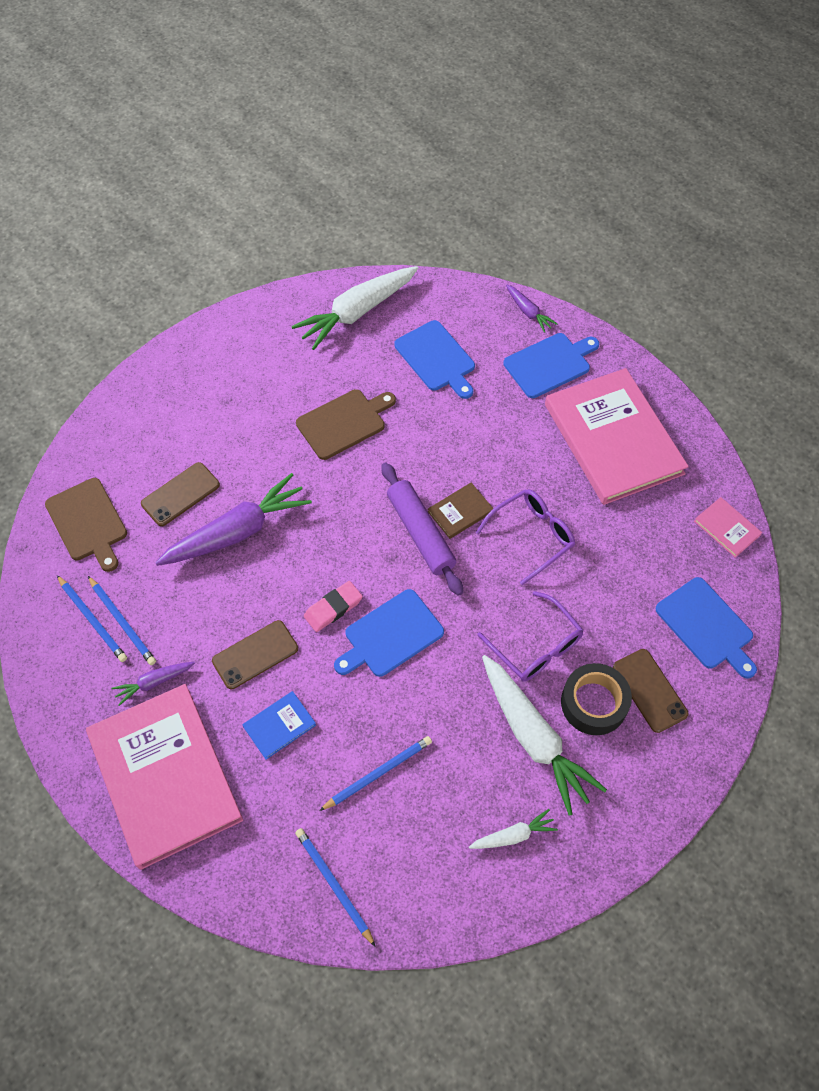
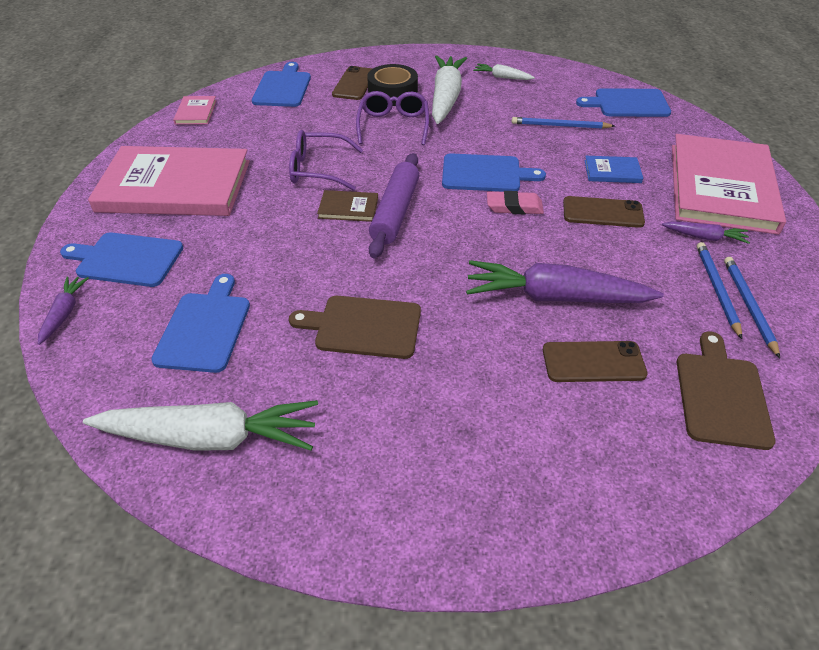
camera: 140 degrees left, 15 degrees down
(334, 885) = (628, 104): blue pencil -> blue cutting board
(613, 439) = (175, 186): pink book -> pink book turned 75 degrees clockwise

